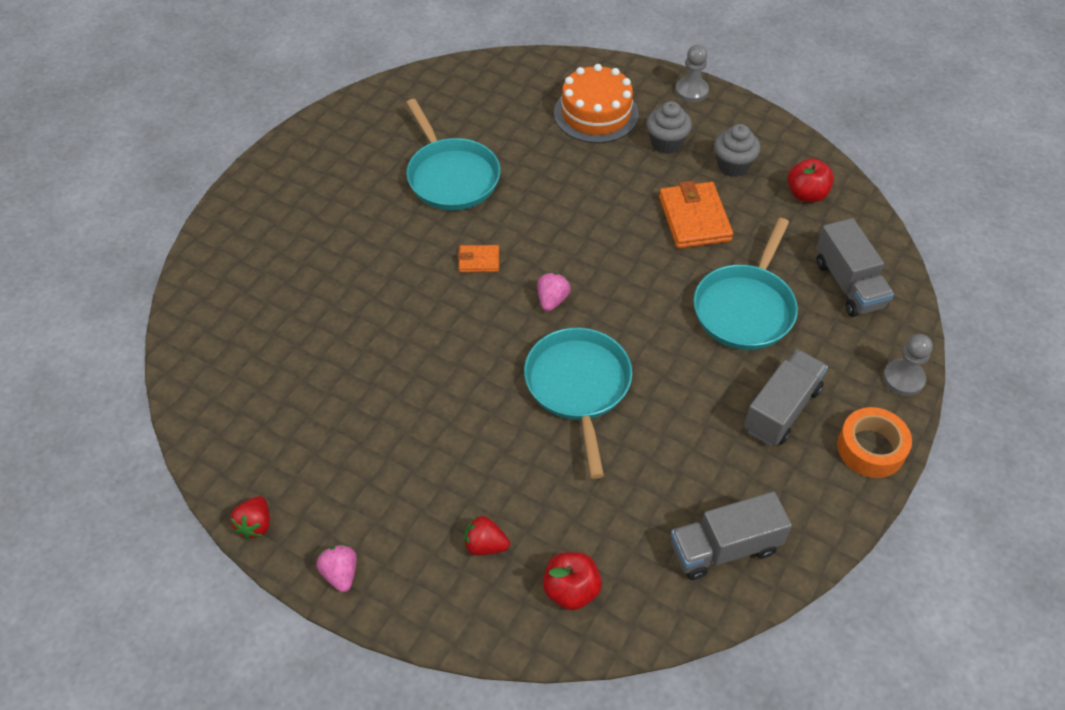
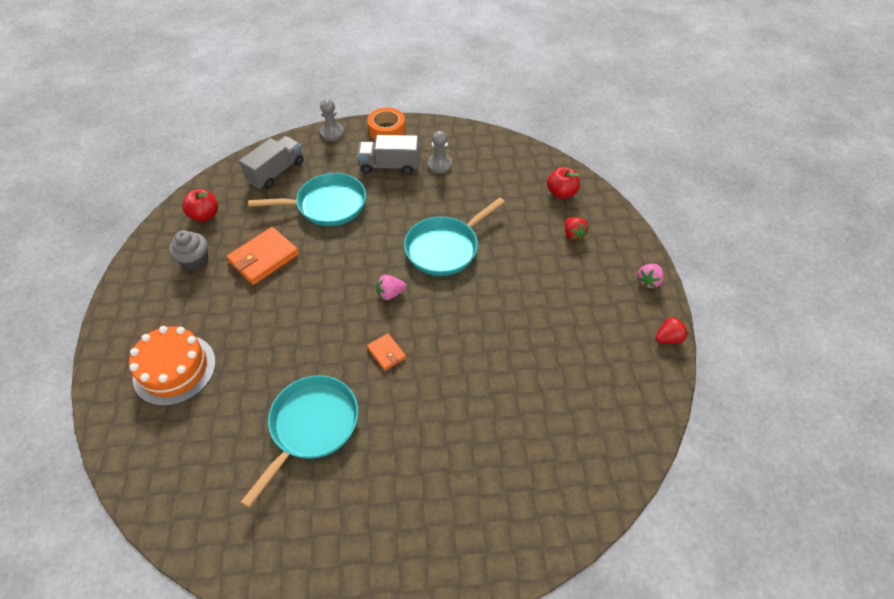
camera: 125 degrees left, 0 degrees up
(666, 143) = (189, 308): grey cupcake -> none
(691, 91) = (113, 321): grey pawn -> grey pawn (439, 165)
(724, 548) = (488, 155): grey truck -> none

